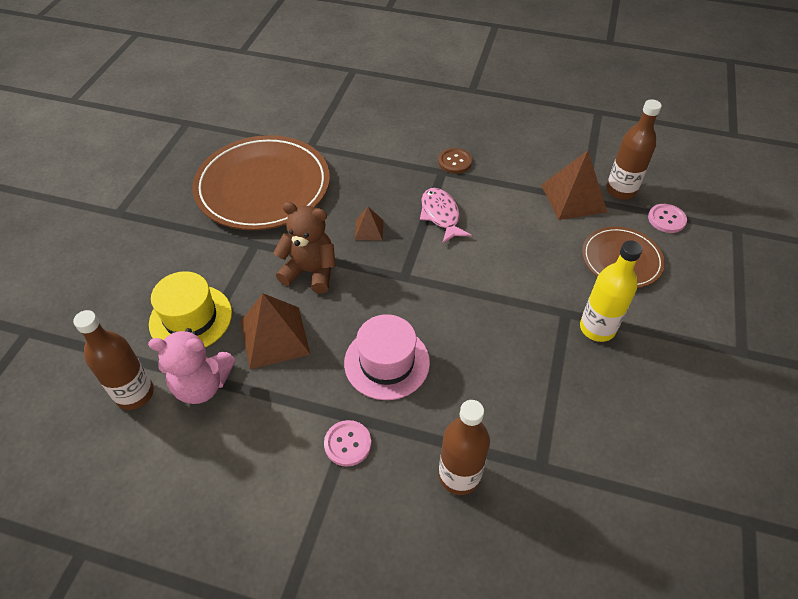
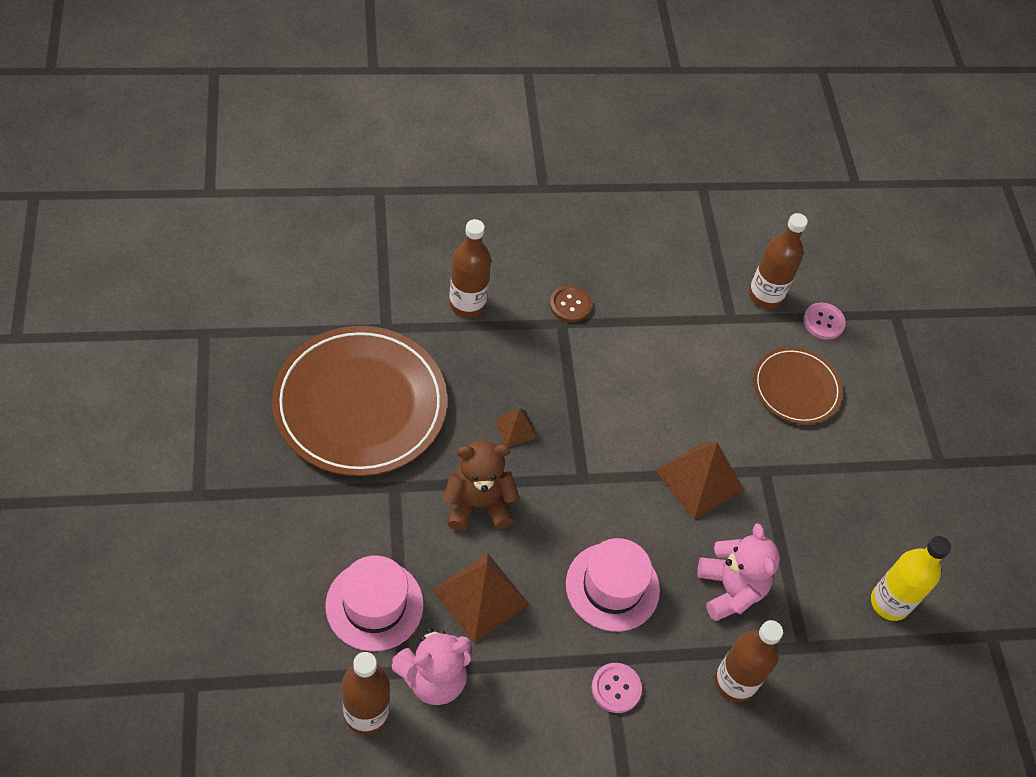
camera: 30 degrees left, 5 degrees up
(191, 318) = (374, 605): yellow hat -> pink hat
(377, 145) = (467, 304): none -> brown bottle
(441, 215) = (587, 385): pink fish -> none
(491, 396) = (730, 589): none -> pink teddy bear
(573, 198) = (719, 320): brown pyramid -> brown pyramid (699, 480)
(597, 328) = (801, 479): yellow bottle -> yellow bottle (889, 602)

